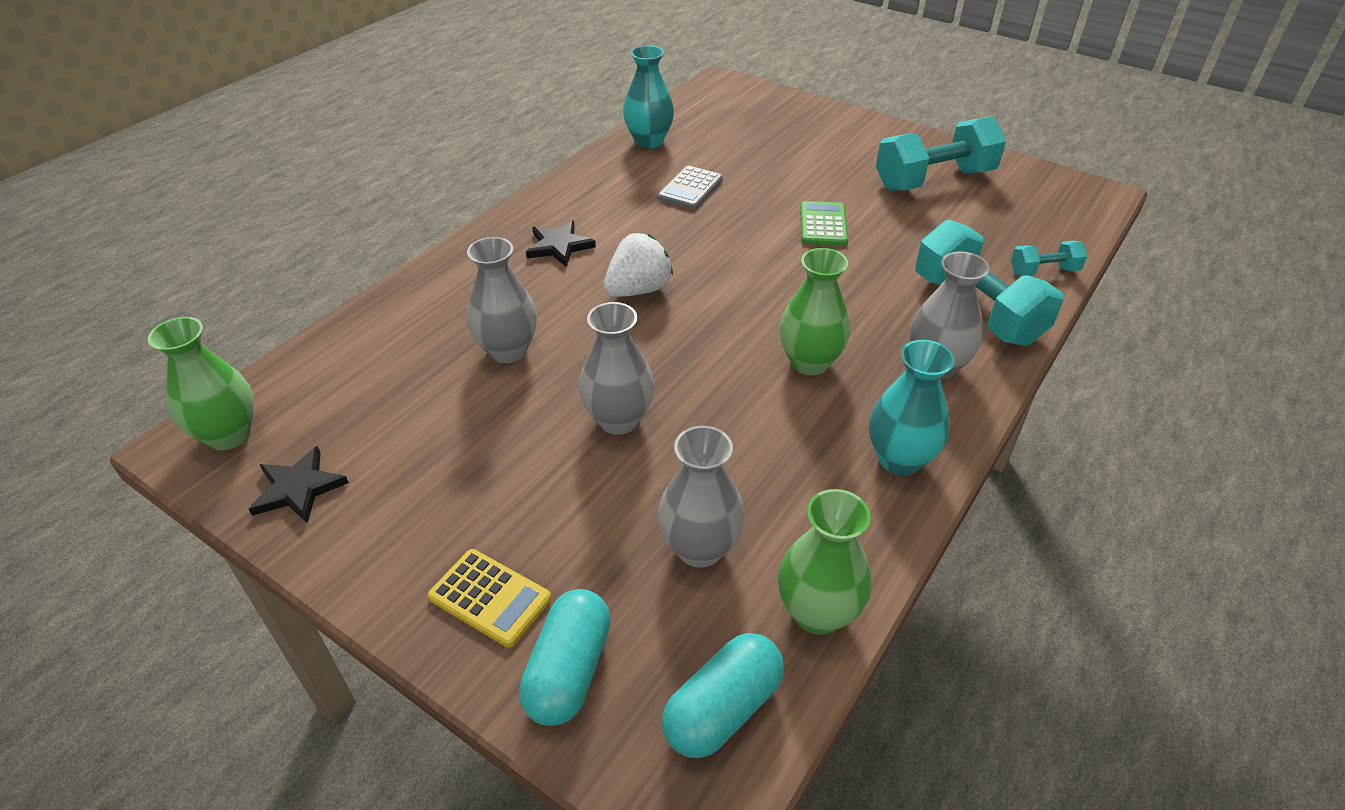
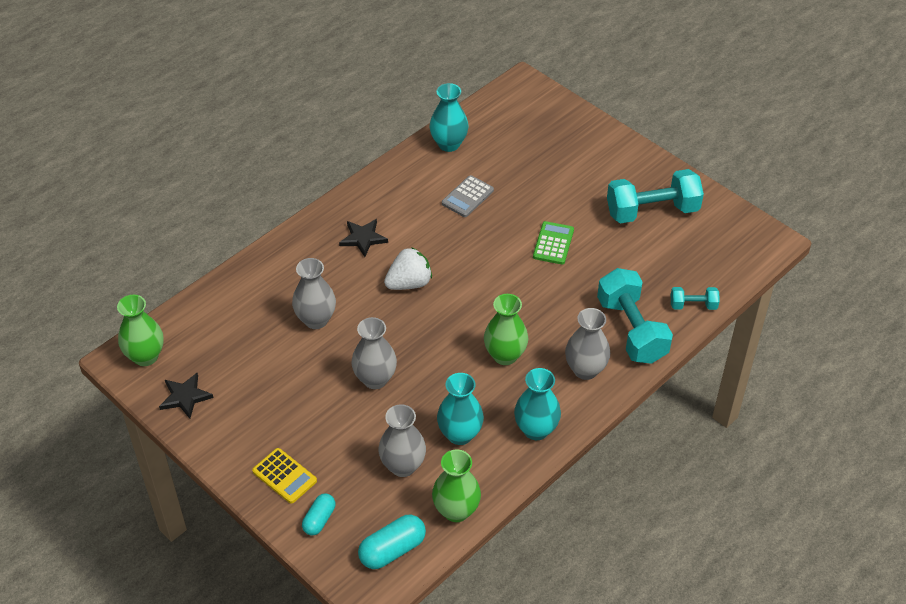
camera: 10 degrees right, 5 degrees up
(569, 671) = (319, 520): turquoise capsule -> turquoise capsule, size x0.65
(780, 483) = (460, 434): none -> turquoise vase

